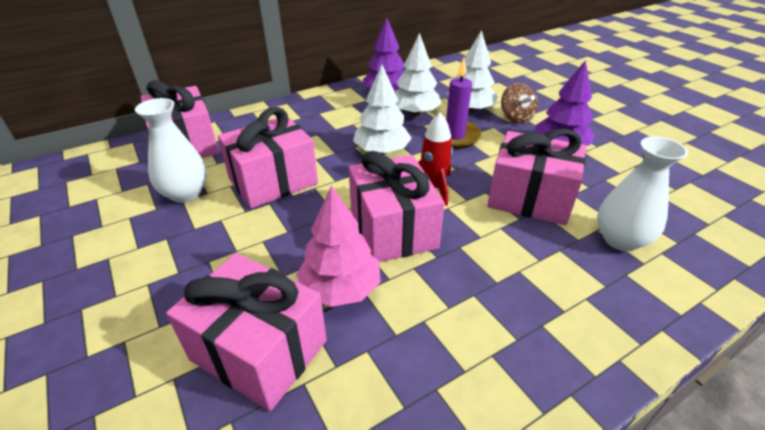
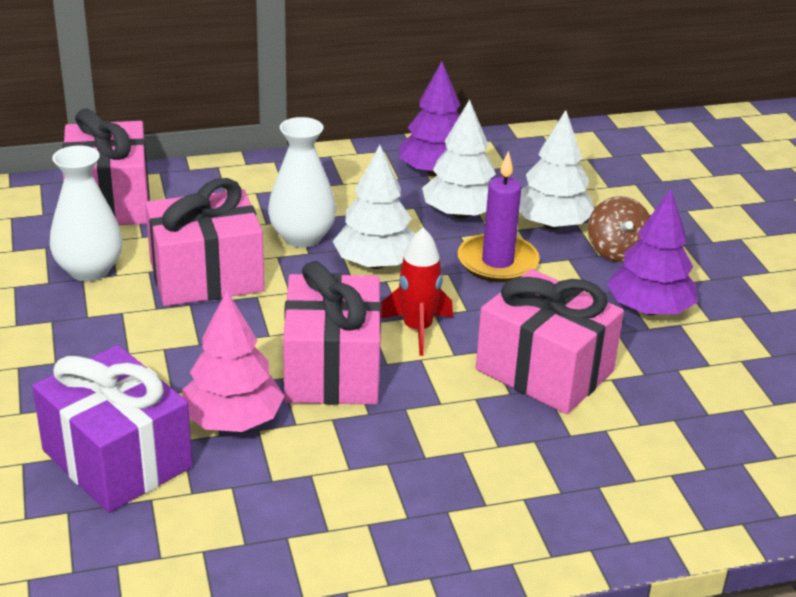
camera: 15 degrees right, 5 degrees down
(259, 350) = (117, 459): pink gift -> purple gift
(620, 239) = (628, 447): white vase -> white vase (302, 237)

